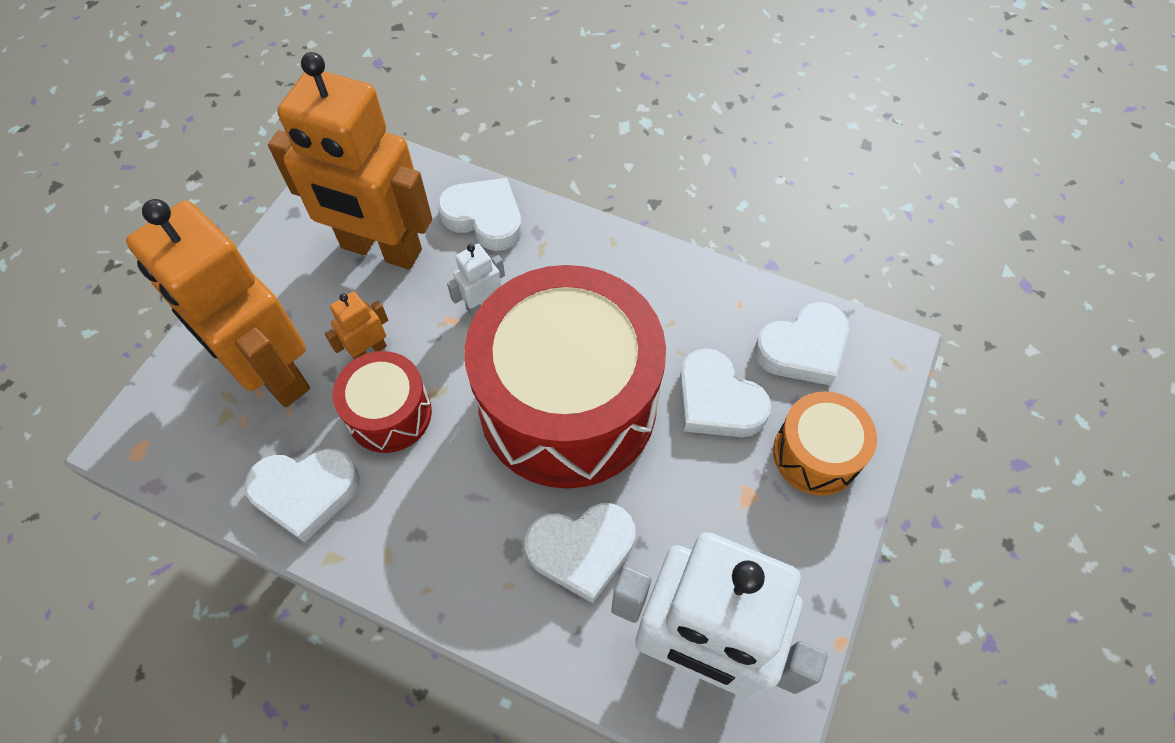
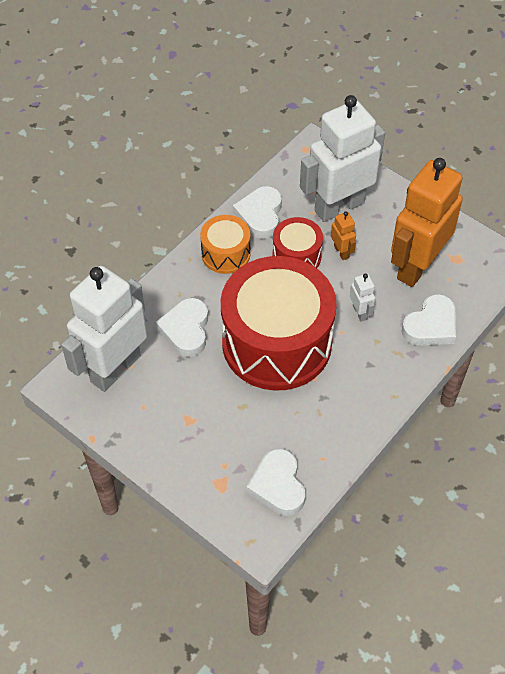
camera: 105 degrees right, 5 degrees down
(272, 373) = (339, 206): orange robot -> white robot
(717, 401) = (255, 422): white heart -> none
(816, 454) = (202, 466): orange drum -> orange drum (226, 254)

